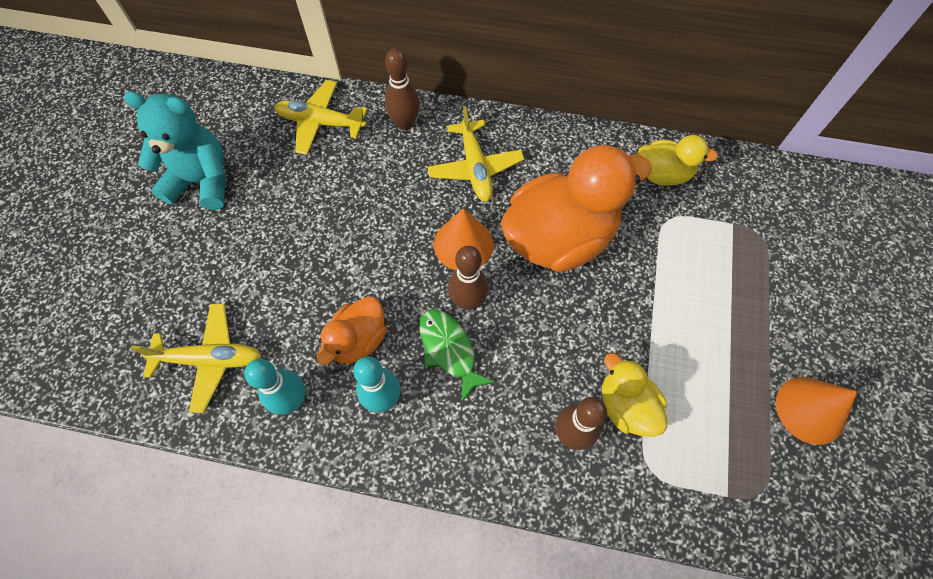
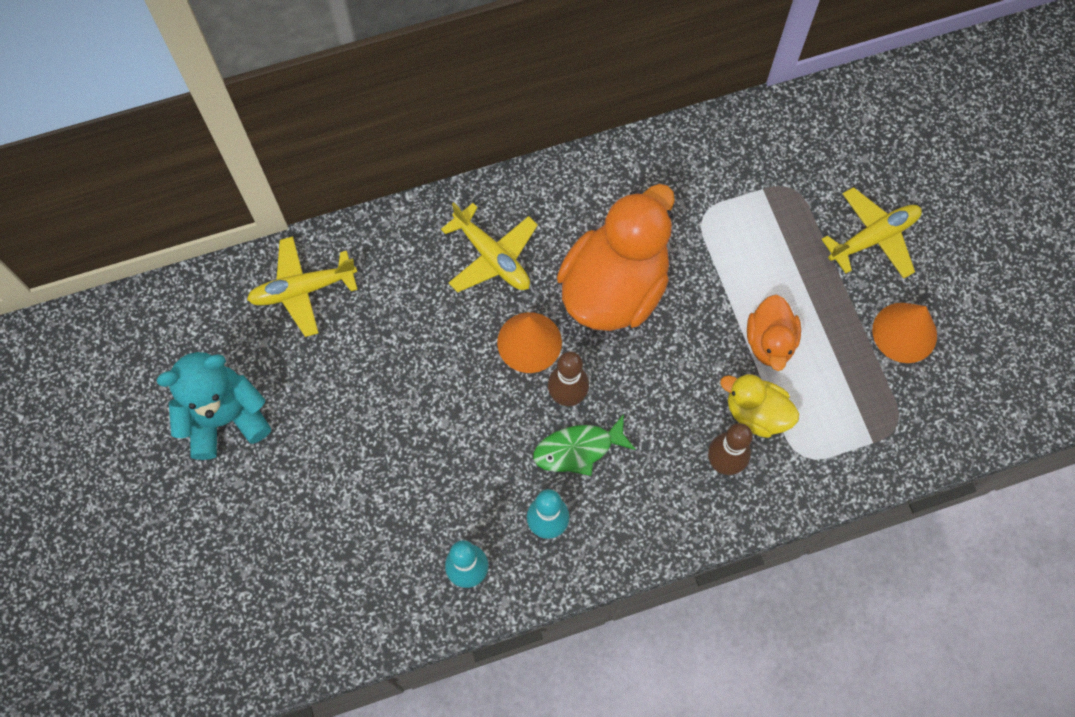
camera: 30 degrees left, 5 degrees up
(210, 359) = (366, 580): yellow plane -> yellow plane (873, 237)
(358, 340) = (491, 486): orange duck -> orange duck (770, 342)
(405, 123) = (391, 245): brown bowling pin -> none
(449, 350) = (578, 449): green fish -> green fish turned 45 degrees counterclockwise
(662, 174) = (674, 170): yellow duck -> none

